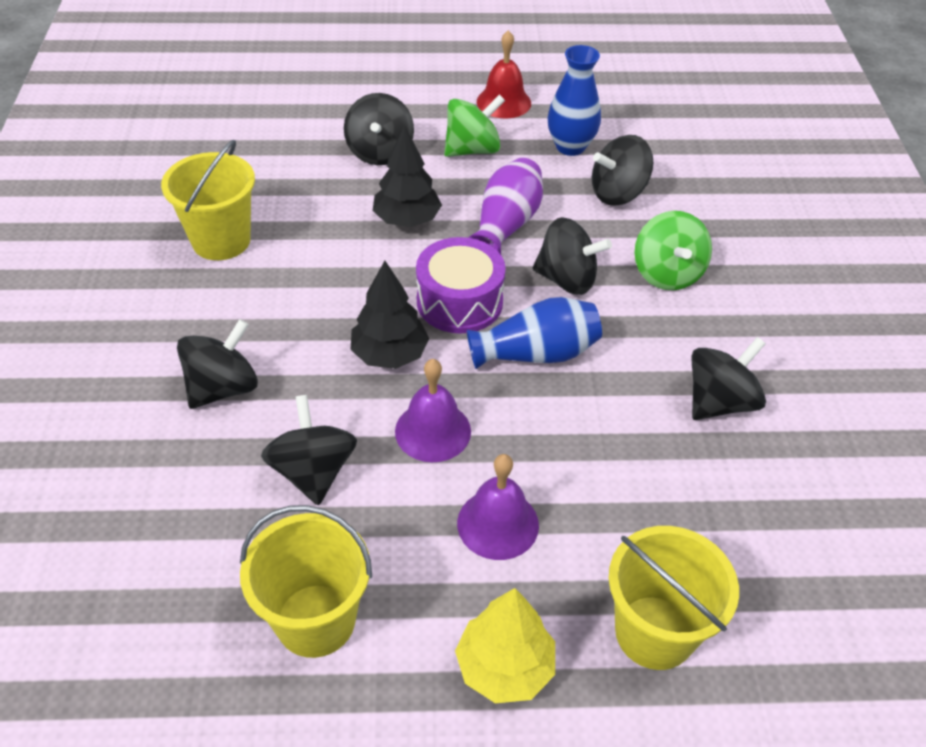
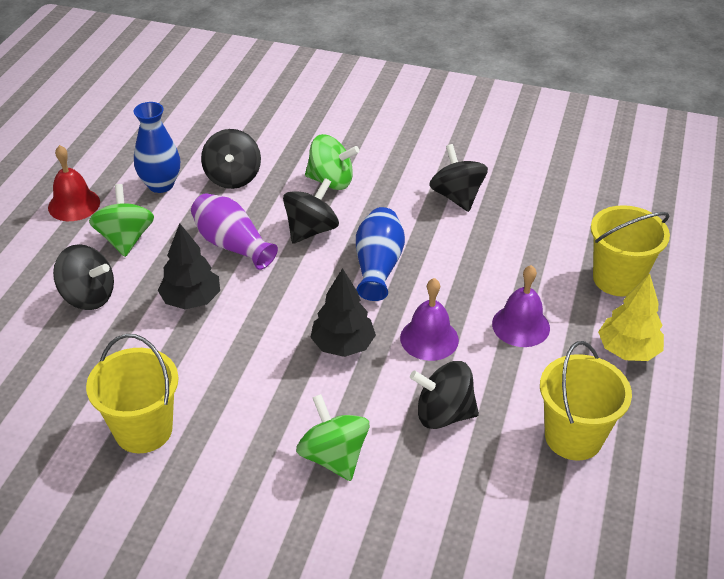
camera: 70 degrees left, 5 degrees down
(223, 388) = (333, 456): black spinning top -> green spinning top
(459, 302) = (305, 292): purple drum -> none

